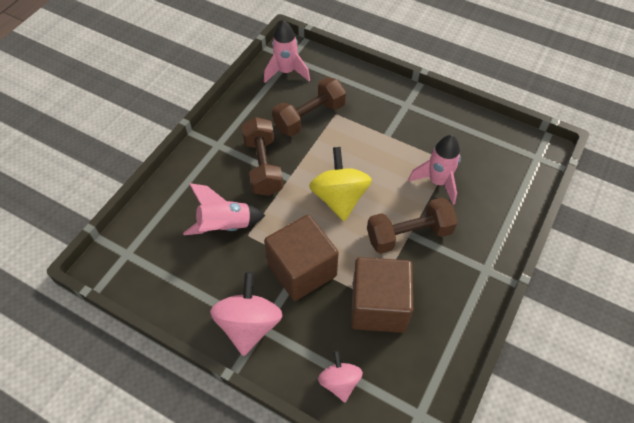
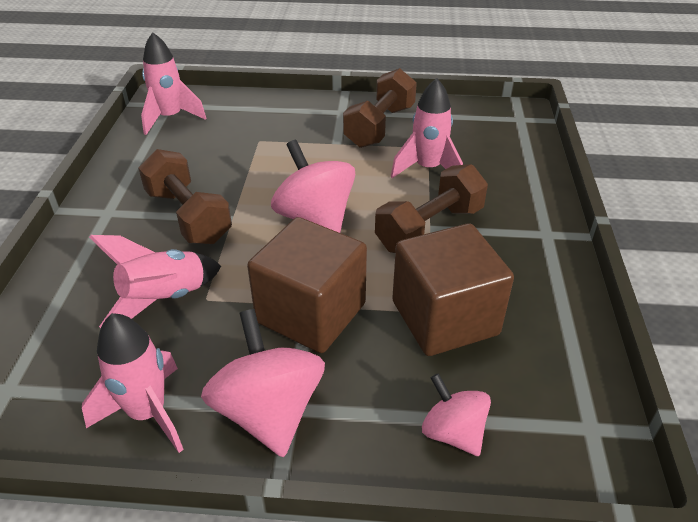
camera: 25 degrees left, 15 degrees down
(189, 299) = (148, 413): none -> pink rocket
(309, 117) = (226, 152): brown dumbbell -> brown dumbbell (380, 126)
(339, 198) = (315, 219): yellow spinning top -> pink spinning top

